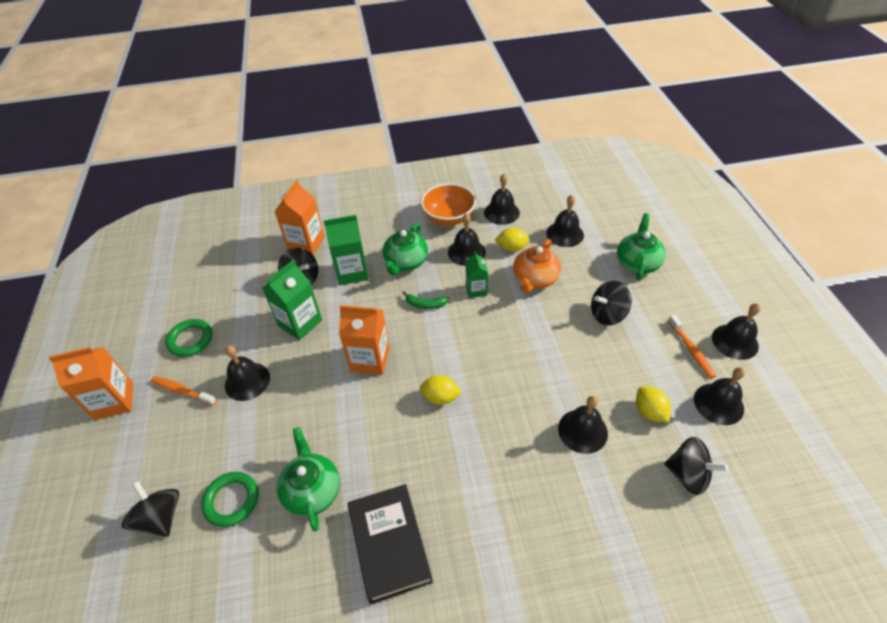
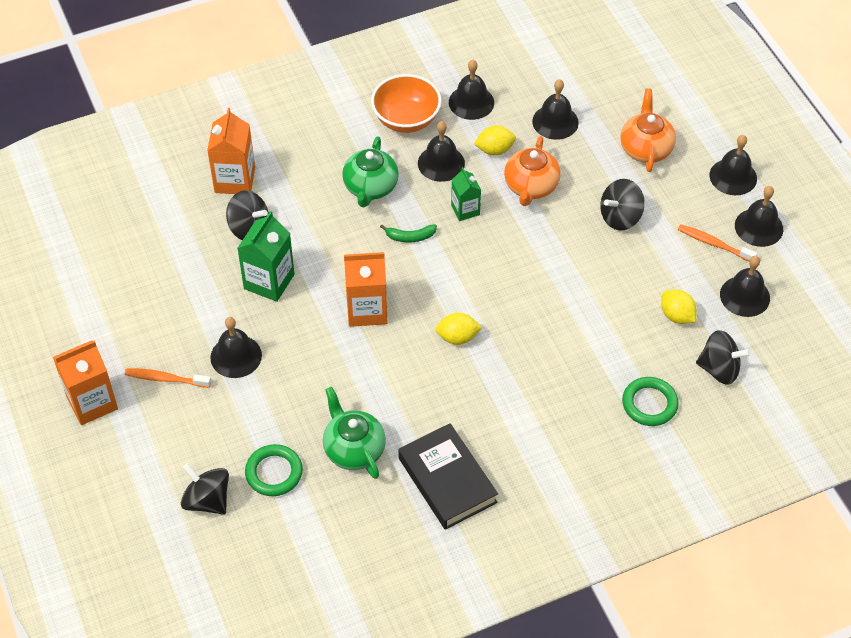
camera: 15 degrees left, 5 degrees up
(190, 340) = (145, 322): green ring -> green ring (649, 404)
(352, 272) = (308, 209): green carton -> none
(582, 431) = (612, 346): black bell -> black bell (733, 176)
(637, 263) = (645, 148): green teapot -> orange teapot
(691, 350) = (714, 244): orange toothbrush -> orange toothbrush turned 150 degrees clockwise

